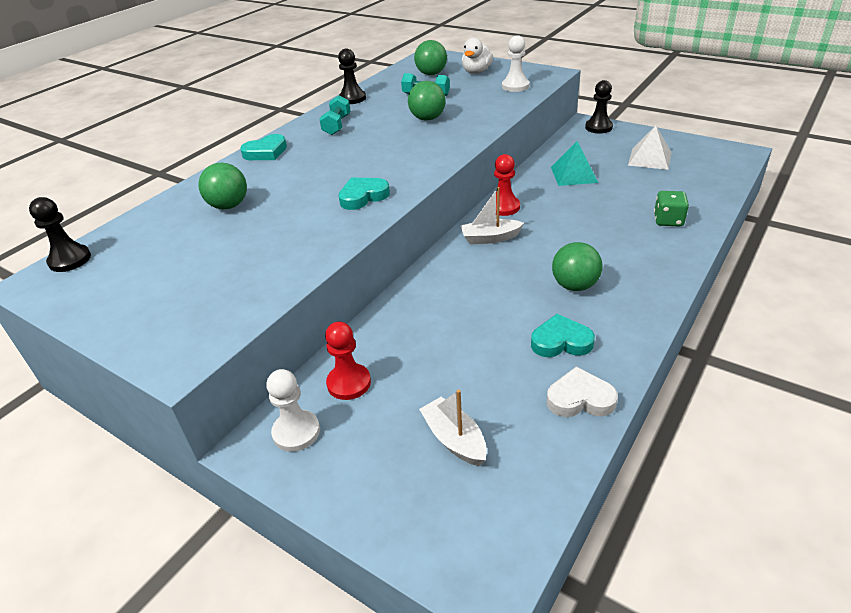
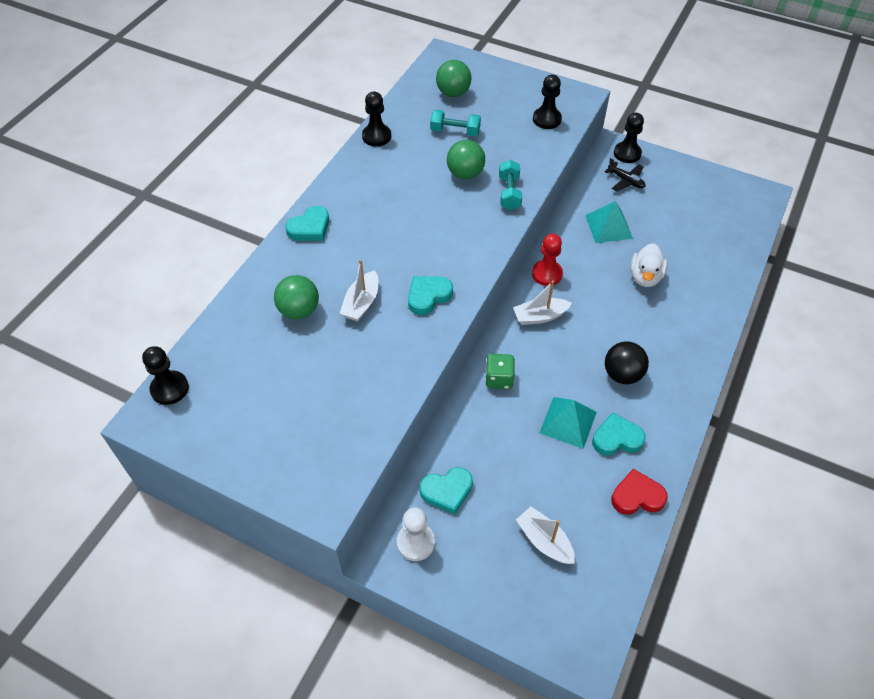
camera: 10 degrees left, 15 degrees up
(293, 201) = (361, 303): none -> white boat
(337, 125) = (372, 183): turquoise dumbbell -> turquoise dumbbell (509, 193)
(349, 383) = (447, 491): red pawn -> turquoise heart
(476, 72) = (501, 91): white duck -> white duck (645, 277)
(505, 325) = (568, 422): none -> turquoise pyramid
(515, 86) = (546, 119): white pawn -> black pawn
(574, 286) = (622, 374): green ball -> black ball
(580, 399) = (637, 496): white heart -> red heart
(595, 144) = (626, 181): none -> black plane
(649, 158) = (679, 203): white pyramid -> none
(668, 220) = (699, 290): green dice -> green dice (499, 379)

